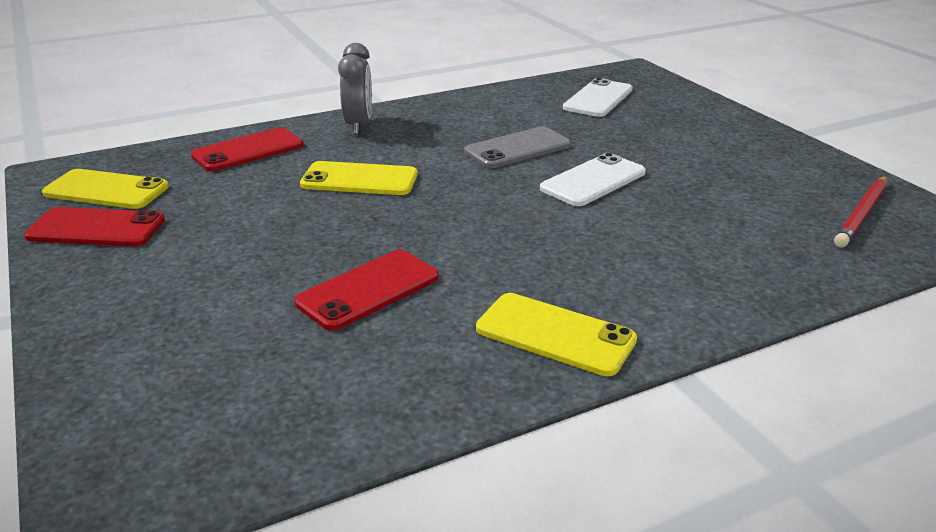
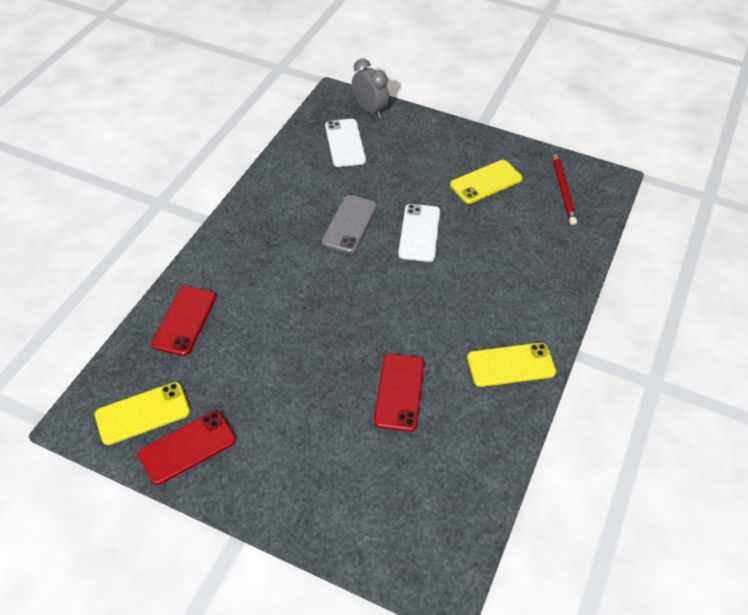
camera: 40 degrees left, 20 degrees up
(359, 125) = (226, 253): grey clock -> grey clock (370, 110)
(359, 180) = (291, 307): yellow phone -> yellow phone (486, 182)

